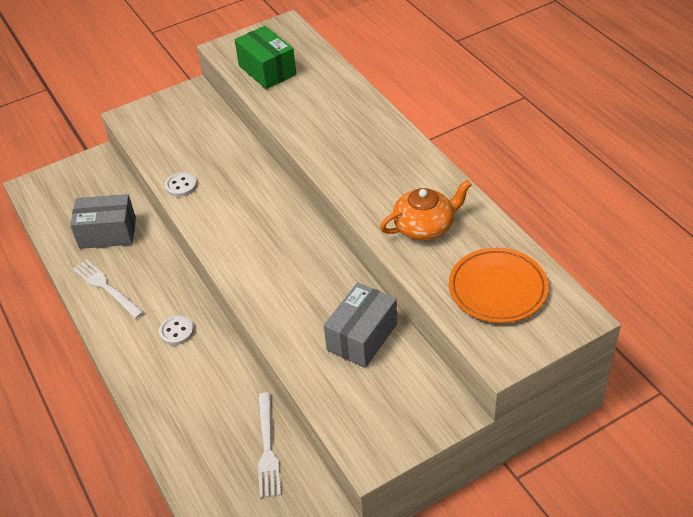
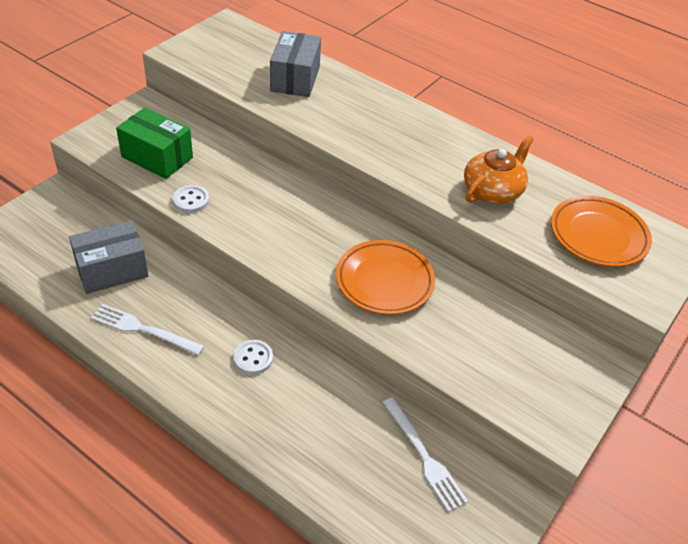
camera: 30 degrees left, 0 degrees up
(267, 70) = (237, 67): green box -> green box (157, 157)
(300, 289) = (384, 281): none -> orange plate
(362, 337) = (476, 314): grey box -> grey box (295, 79)

